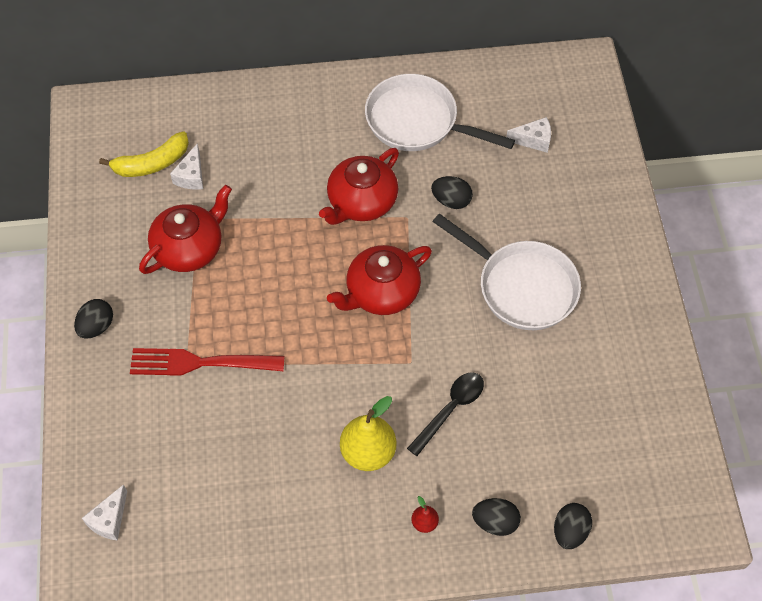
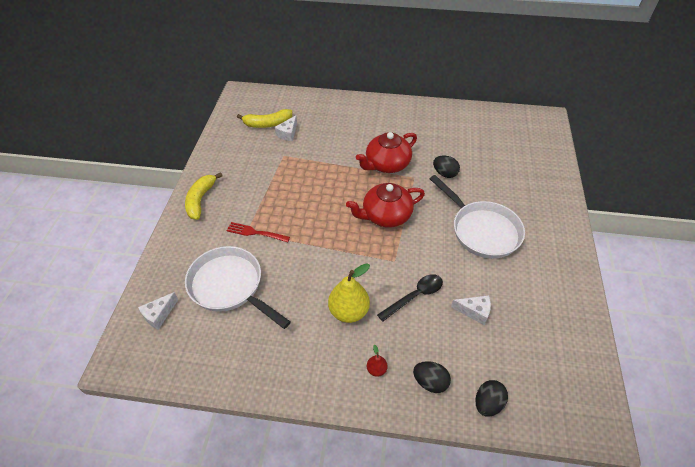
camera: 15 degrees right, 10 degrees down
(96, 326) = (200, 200): black egg -> yellow banana
(189, 248) = (273, 169): red teapot -> none
(200, 363) = (255, 232): red fork -> red fork, size x0.63
(417, 121) = (433, 129): white pan -> white pan (229, 286)
(533, 140) = (506, 151): white cheese -> white cheese (474, 312)

